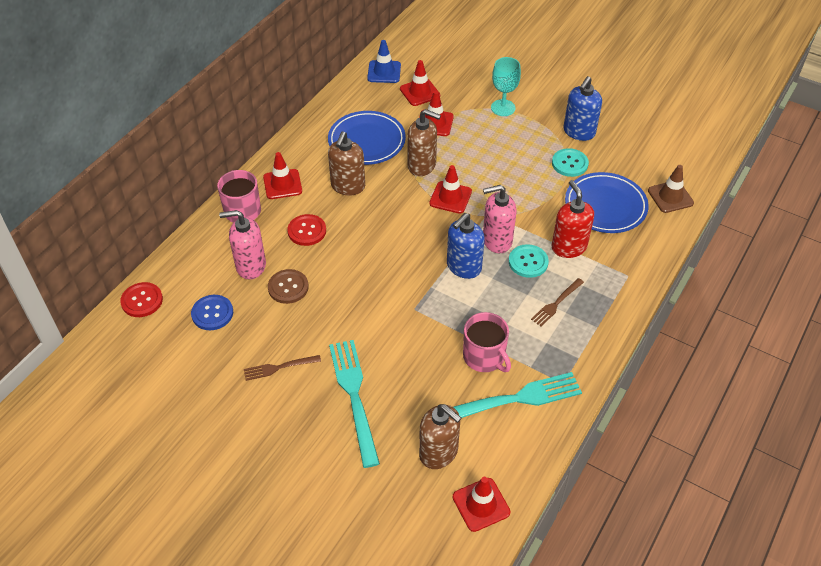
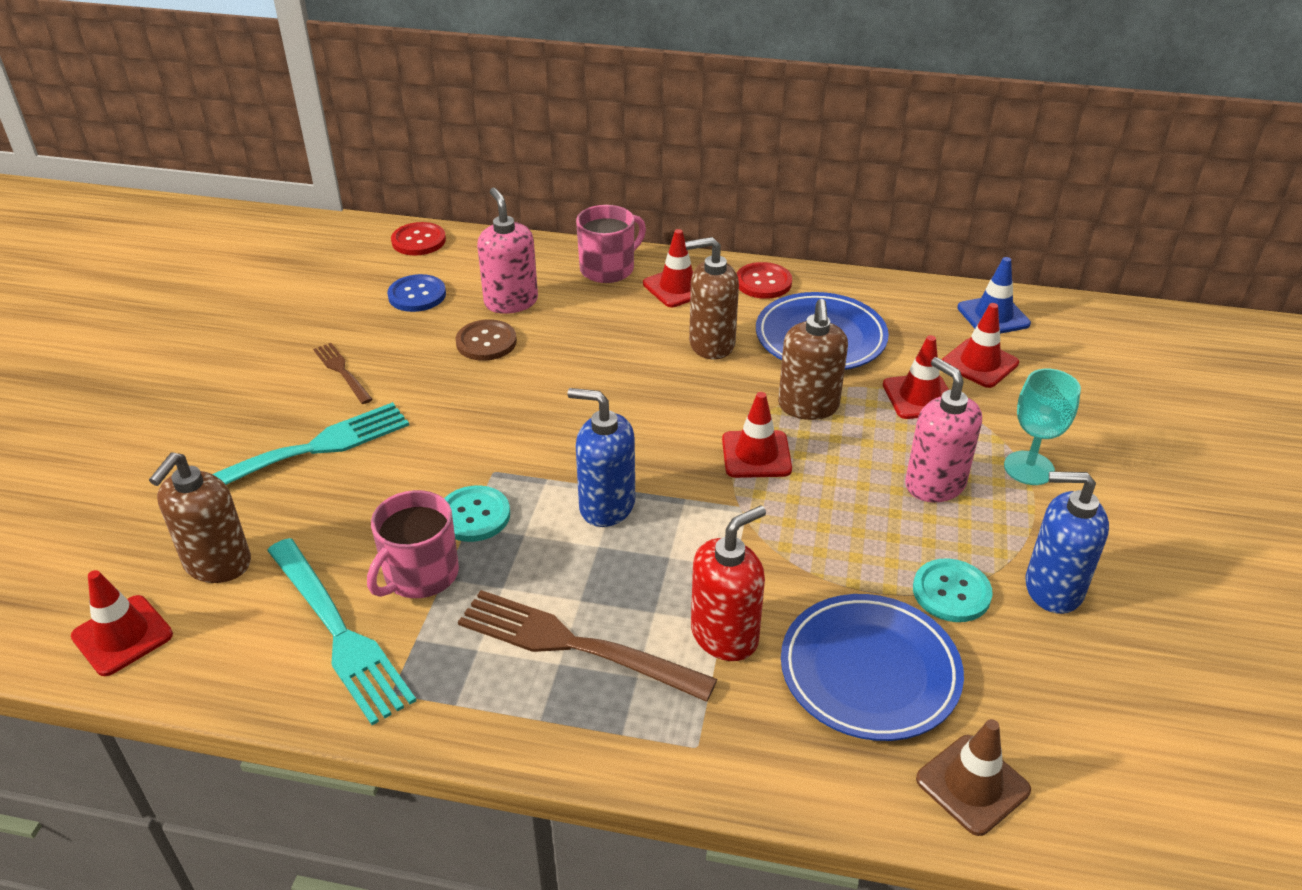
camera: 70 degrees right, 10 degrees down
(307, 231) = (599, 330): red button -> red button (763, 282)
(496, 241) = (687, 532): pink soap dispenser -> pink soap dispenser (934, 484)
(528, 262) = (658, 585): turquoise button -> turquoise button (474, 515)
(556, 304) = (574, 645): brown fork -> brown fork, size x1.88

